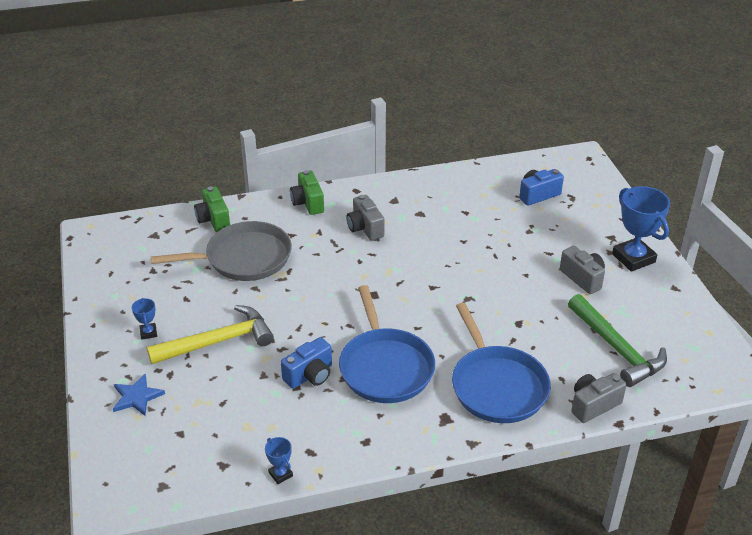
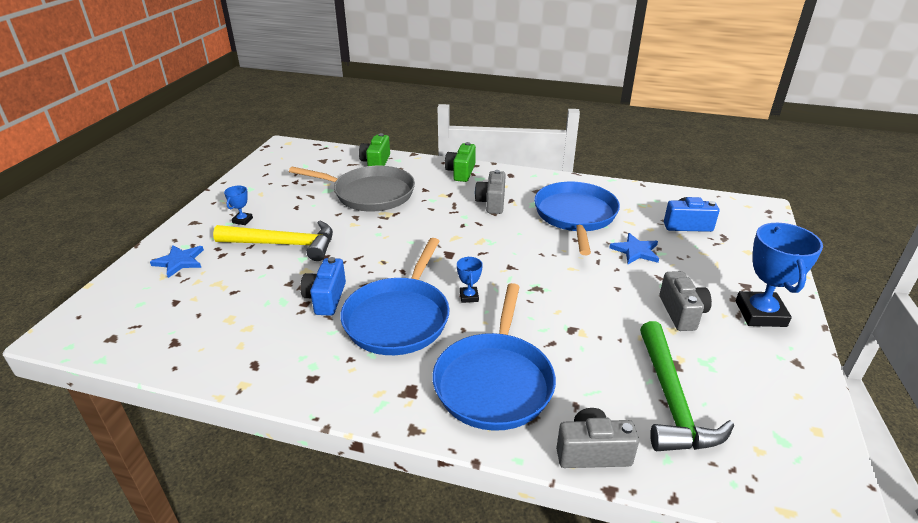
camera: 30 degrees right, 5 degrees down
(280, 474) = (208, 373): blue trophy -> blue trophy (469, 297)
(310, 375) = (326, 298): blue camera -> blue camera turned 105 degrees clockwise
(446, 216) = (575, 216): none -> blue pan
(516, 235) = (635, 251): none -> blue star

